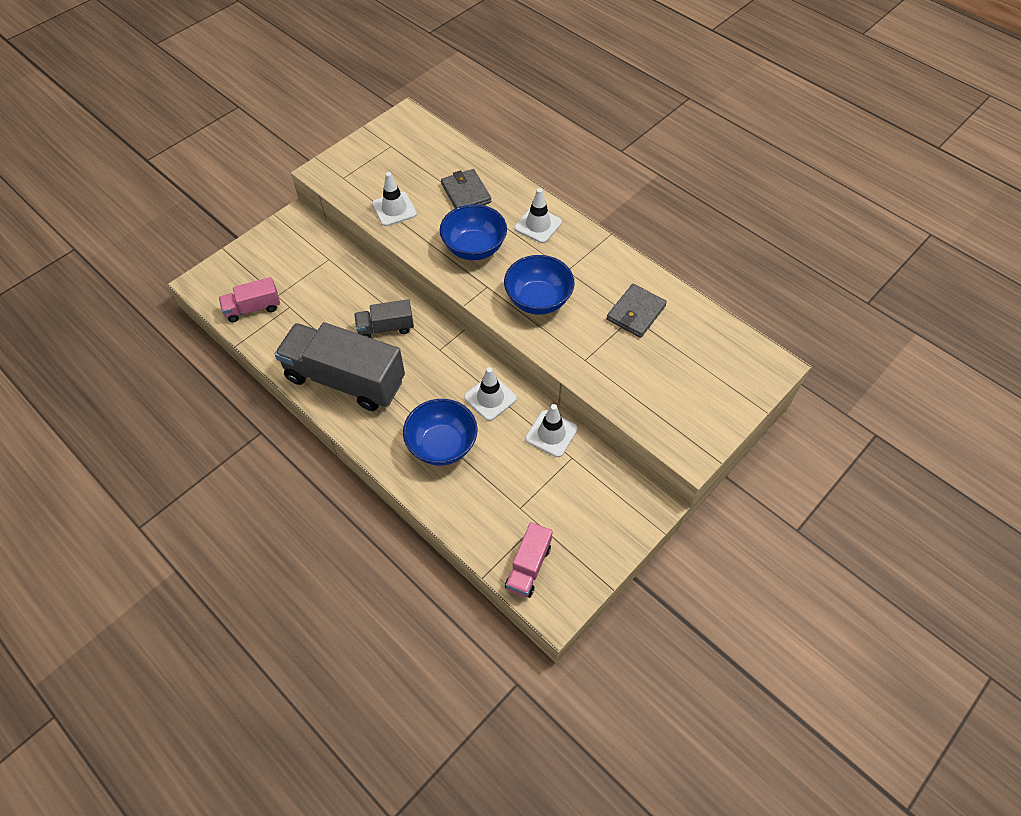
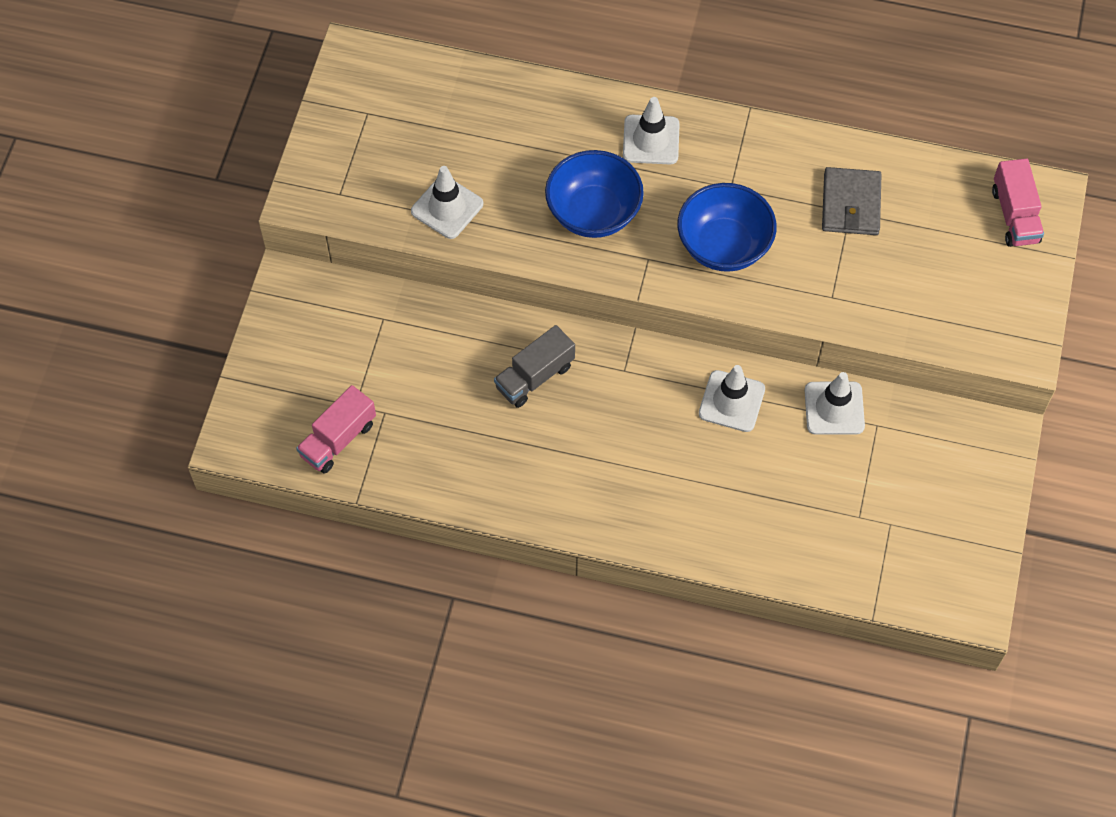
camera: 30 degrees left, 5 degrees up
(345, 379) = (536, 471): grey truck -> none
(442, 445) = (717, 490): blue bowl -> none
(466, 193) = (524, 138): grey wallet -> none
(528, 567) = (914, 578): pink truck -> pink truck (1015, 215)

